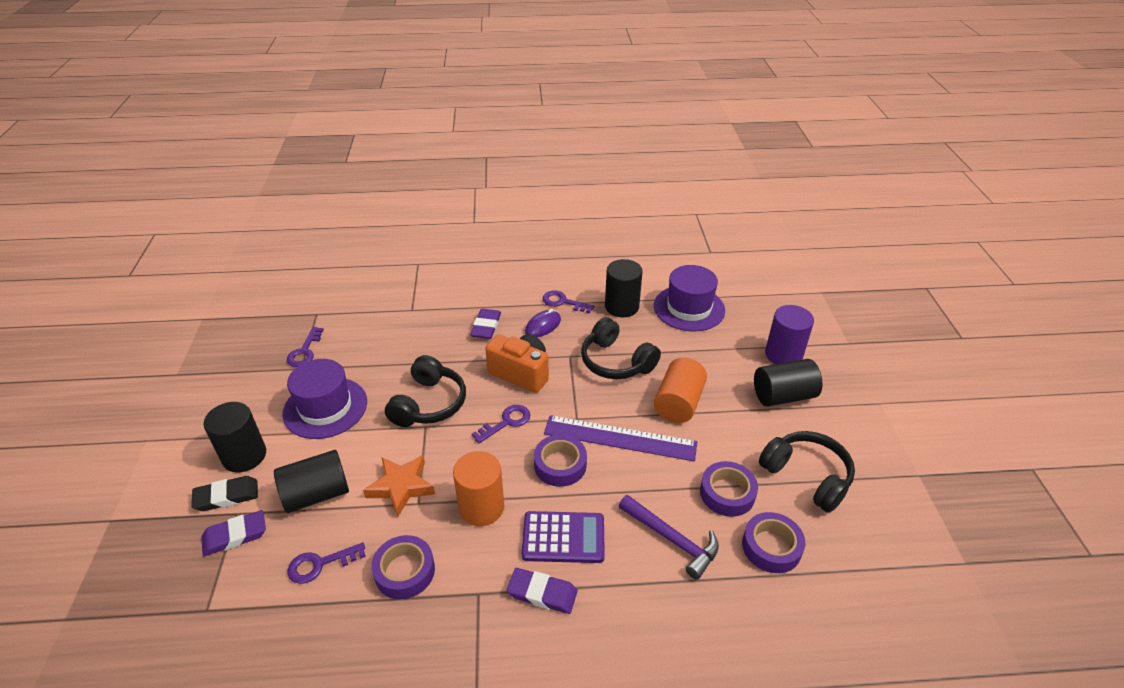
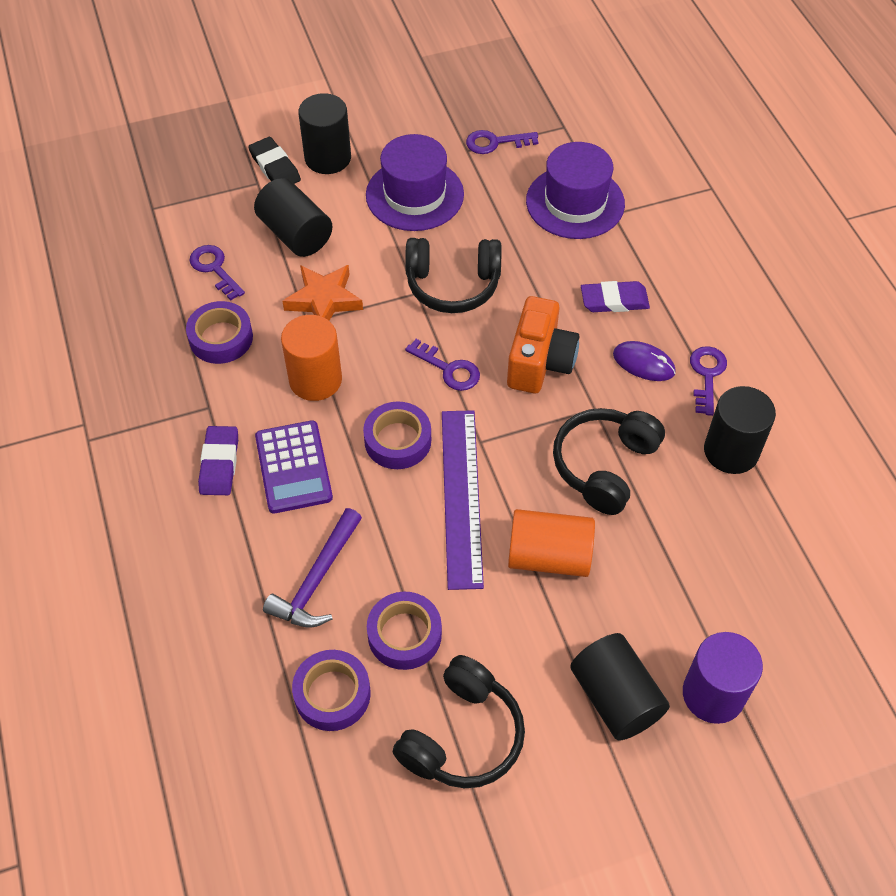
camera: 75 degrees right, 15 degrees up
(235, 536) = (232, 193): purple eraser -> none
(689, 308) = (770, 544): purple hat -> purple hat (575, 202)

